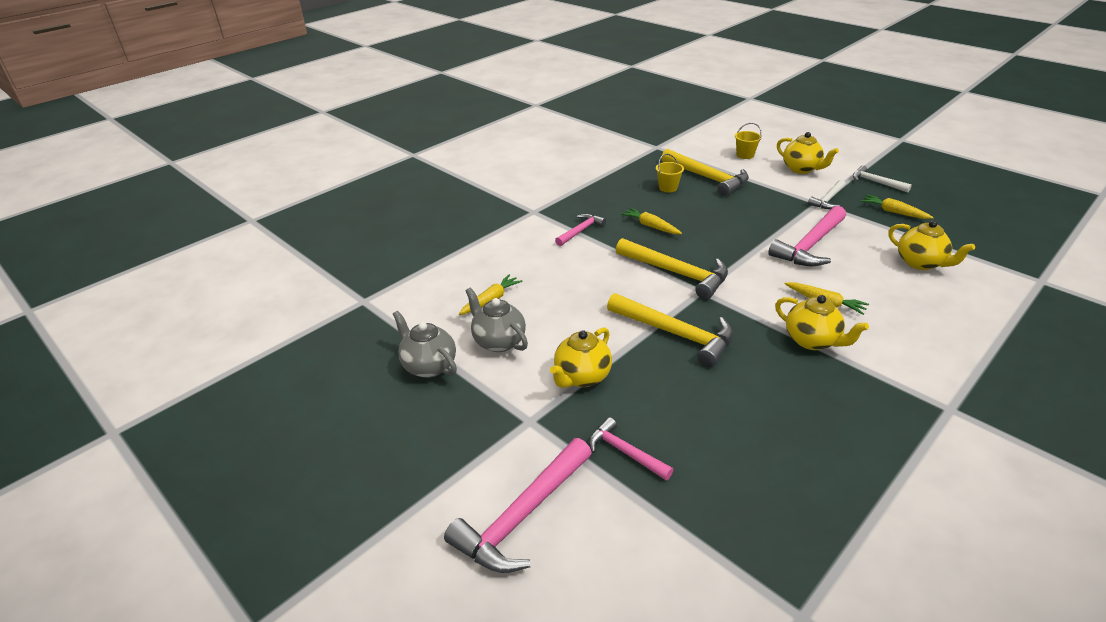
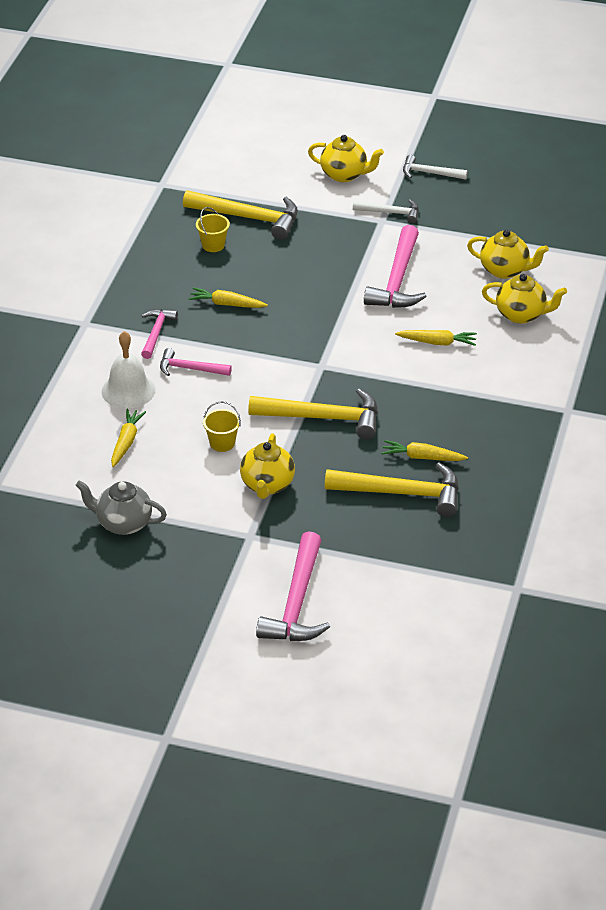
camera: 30 degrees left, 5 degrees up
(498, 341) = (168, 479): grey teapot -> none
(525, 263) = (128, 390): none -> white bell
(625, 452) = (343, 531): pink hammer -> pink hammer (190, 369)
(676, 273) = (287, 353): yellow hammer -> yellow hammer (402, 493)
(745, 155) = (272, 169): yellow bucket -> yellow bucket (222, 443)
(812, 341) = (442, 385): yellow teapot -> yellow teapot (521, 315)
(828, 199) = (390, 213): white hammer -> white hammer turned 90 degrees counterclockwise
(893, 212) = (461, 211): yellow carrot -> yellow carrot (422, 457)

